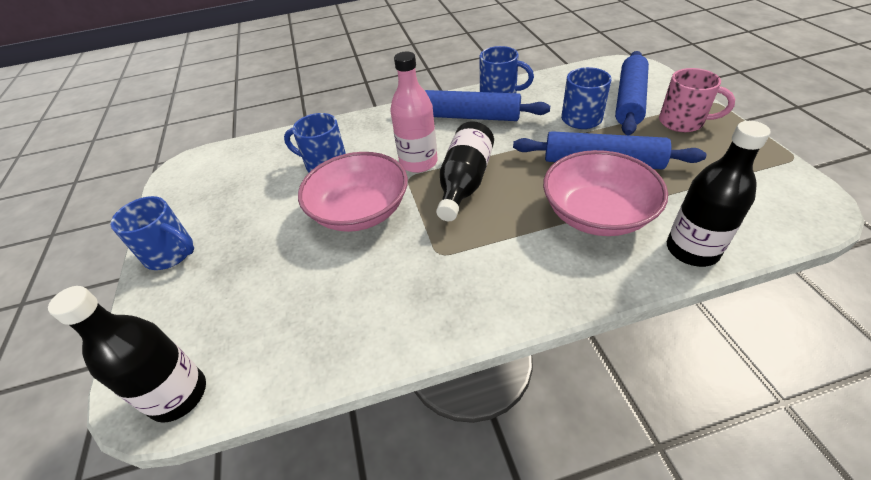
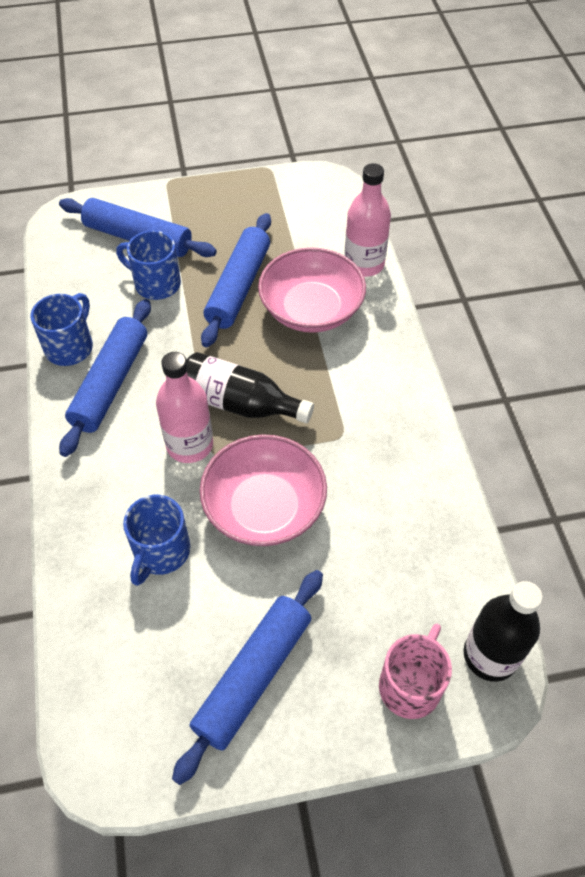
camera: 90 degrees left, 10 degrees up
(171, 253) = (298, 725): blue mug -> none
(217, 224) = (253, 676): none -> blue rolling pin
(683, 122) = (193, 213): pink mug -> pink mug (411, 685)
(692, 250) = (364, 264): black bottle -> pink bottle

